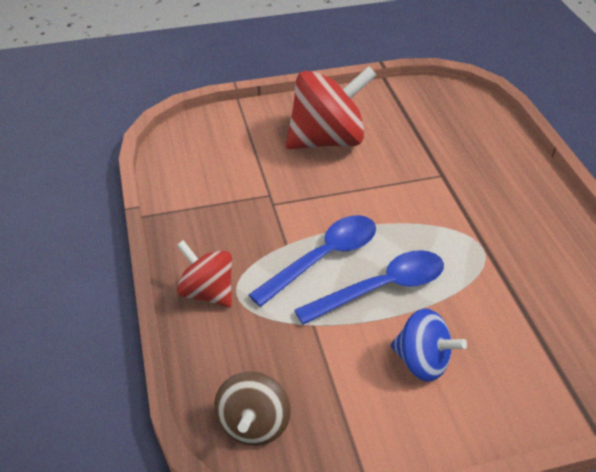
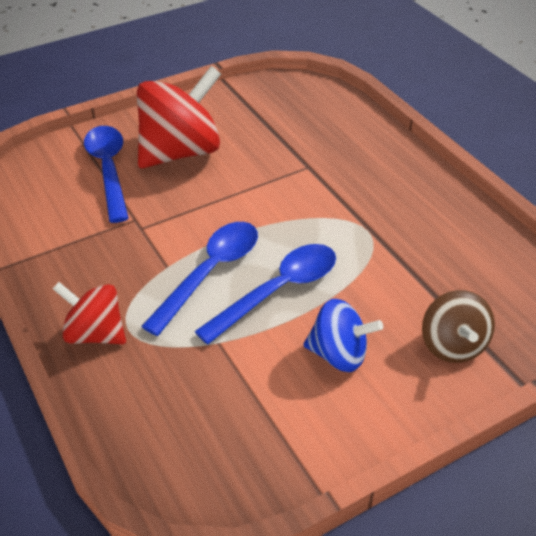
camera: 15 degrees left, 0 degrees up
(253, 424) = (184, 458): brown spinning top -> brown spinning top (453, 345)
(259, 145) = (109, 170): none -> blue spoon

